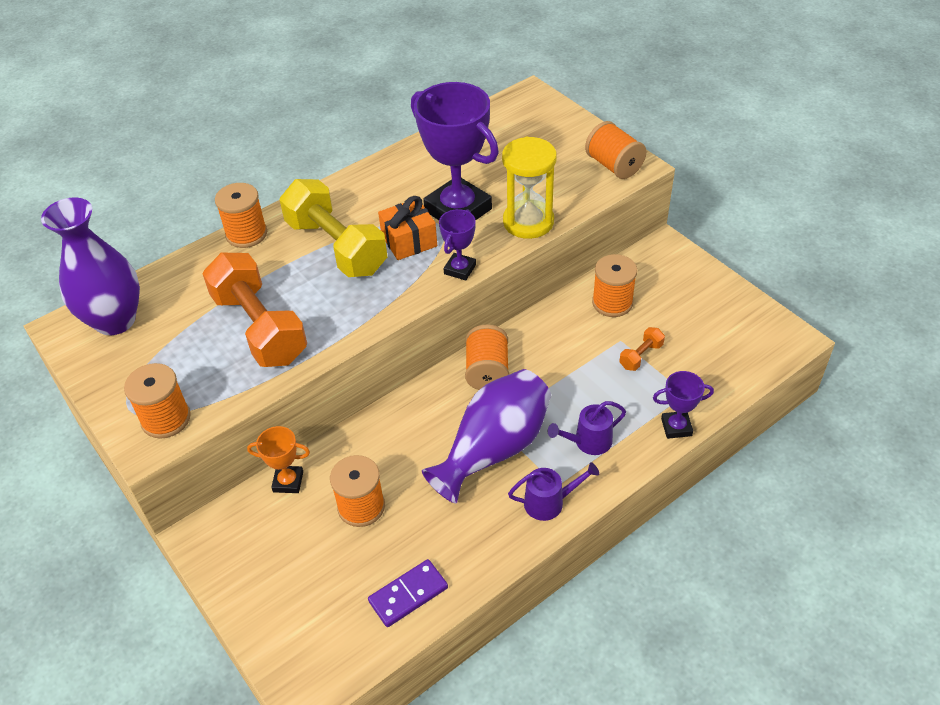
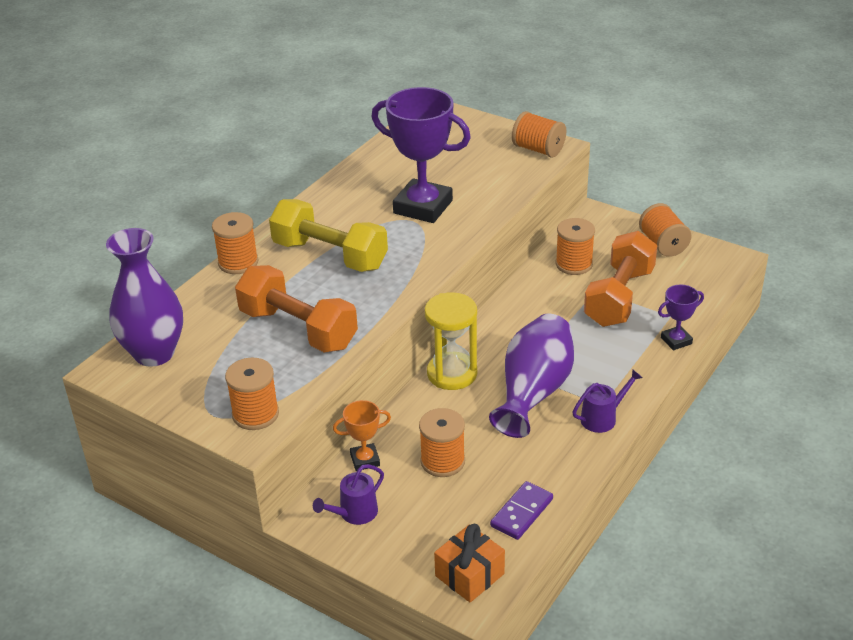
camera: 20 degrees left, 10 degrees down
(409, 241) = (393, 238): orange gift -> orange gift (469, 575)
(460, 269) = (452, 249): purple trophy -> none
(487, 371) = (495, 337): orange spool -> orange spool (663, 244)
(528, 222) = (490, 204): yellow hourglass -> yellow hourglass (452, 373)
(588, 442) = (610, 368): purple watering can -> purple watering can (354, 513)
(641, 356) = (619, 297): orange dumbbell -> orange dumbbell, size x2.40

